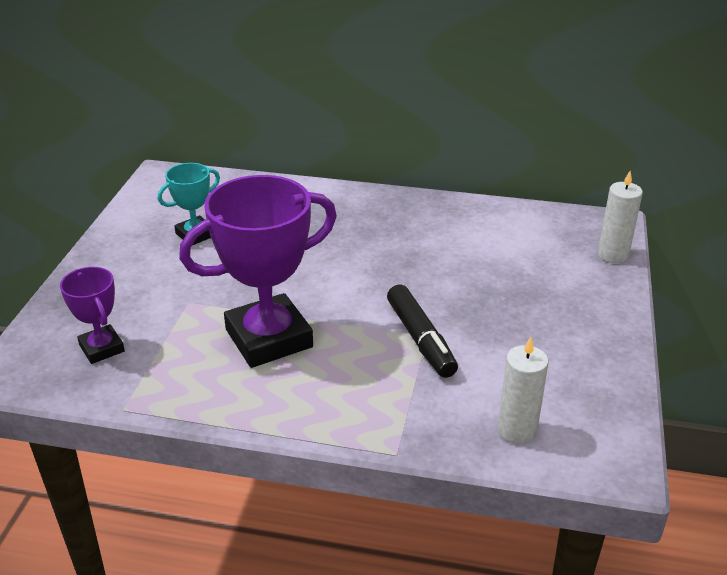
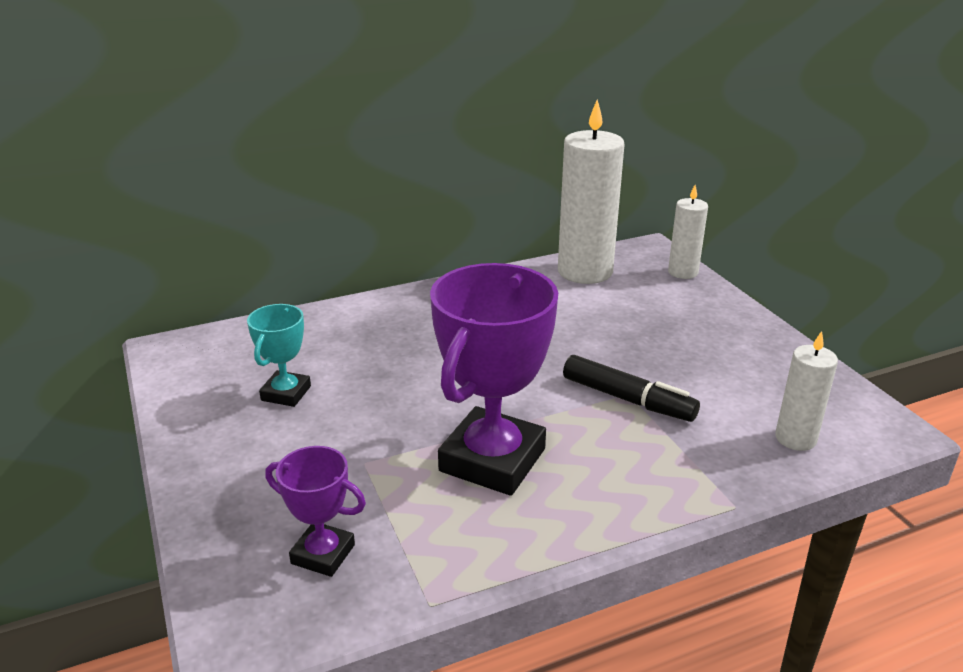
camera: 35 degrees left, 5 degrees down
(523, 223) = (585, 271): none -> white candle

